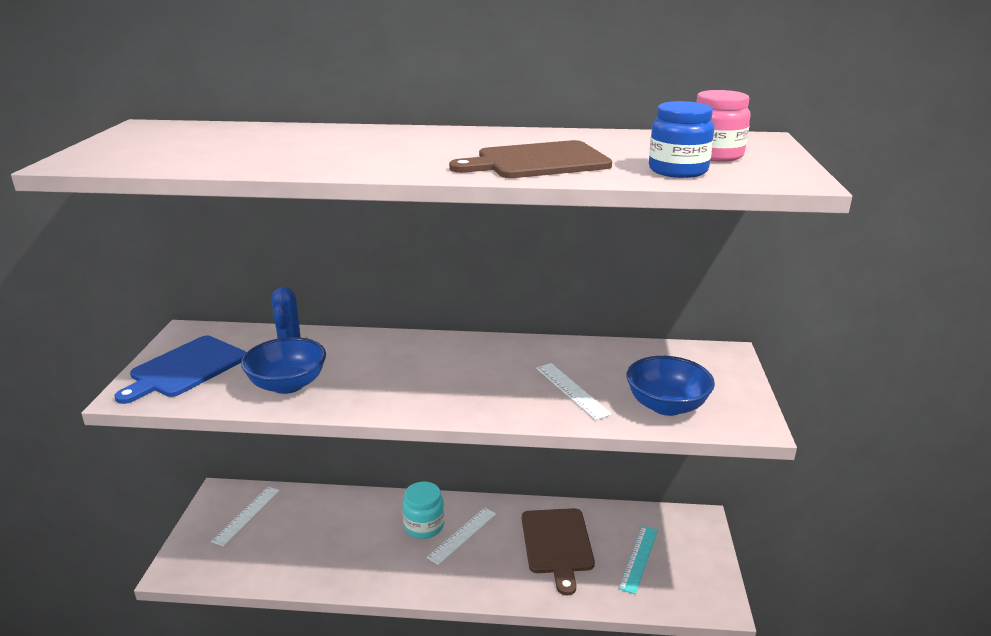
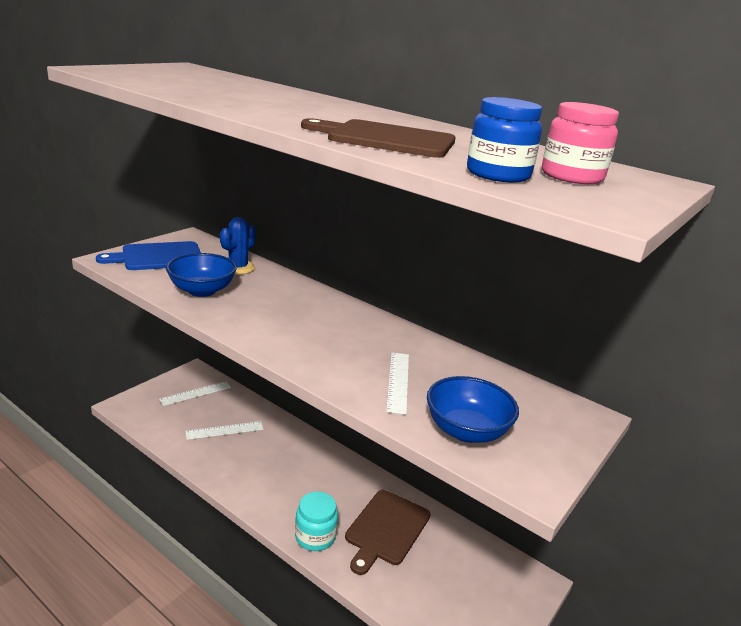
camera: 30 degrees right, 0 degrees up
(424, 526) = (299, 460): turquoise jar -> turquoise jar (315, 536)
(462, 535) = (320, 482): white ruler -> white ruler (224, 430)
(639, 558) = (445, 580): turquoise ruler -> none

